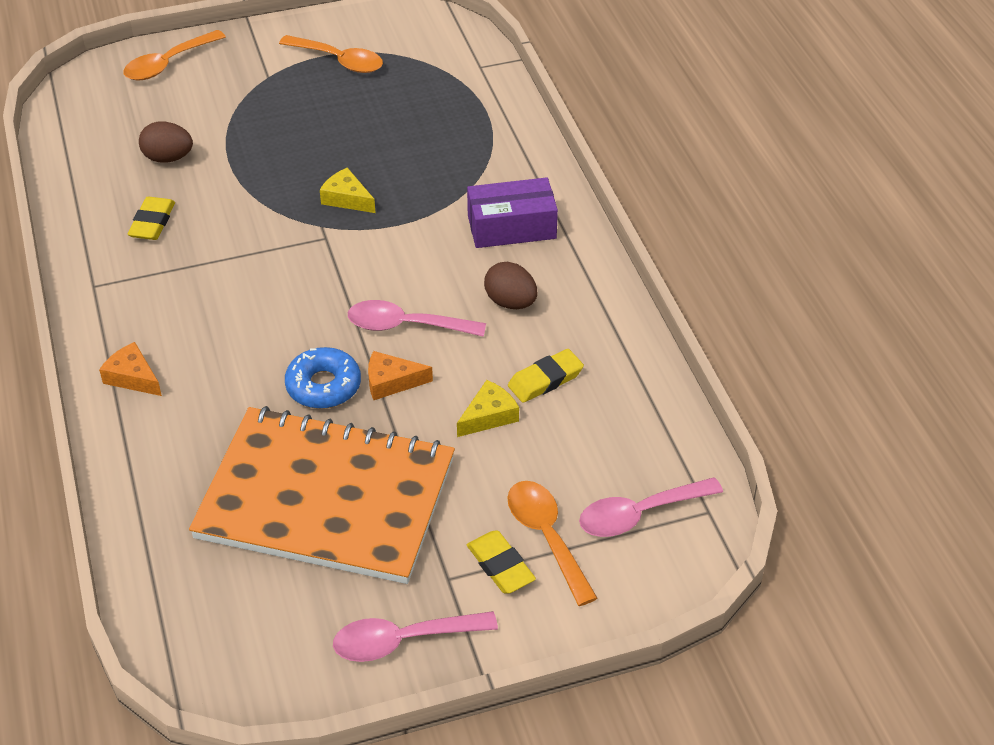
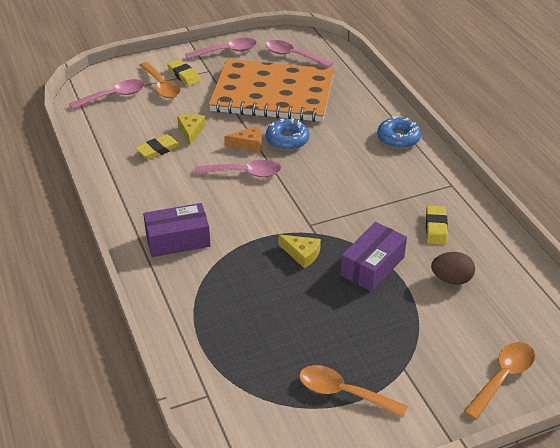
camera: 175 degrees right, 5 degrees down
(133, 377) = (398, 138): orange cheese -> blue donut
(258, 614) = (293, 56): none -> pink spoon
(260, 179) = (372, 266): none -> purple box
(489, 416) = (191, 131): yellow cheese -> yellow cheese turned 135 degrees clockwise
(510, 302) = (178, 190): brown egg -> none

